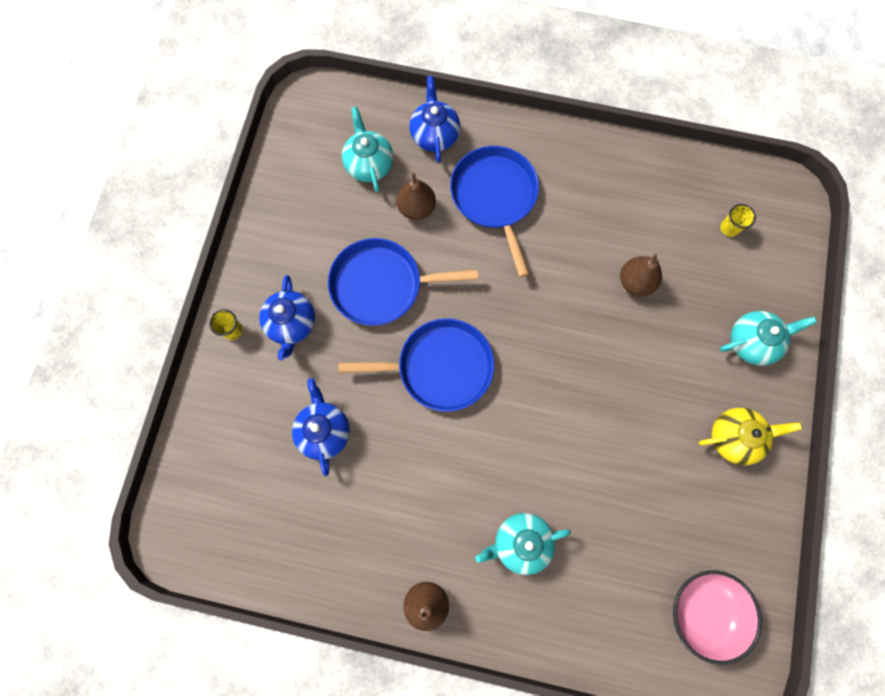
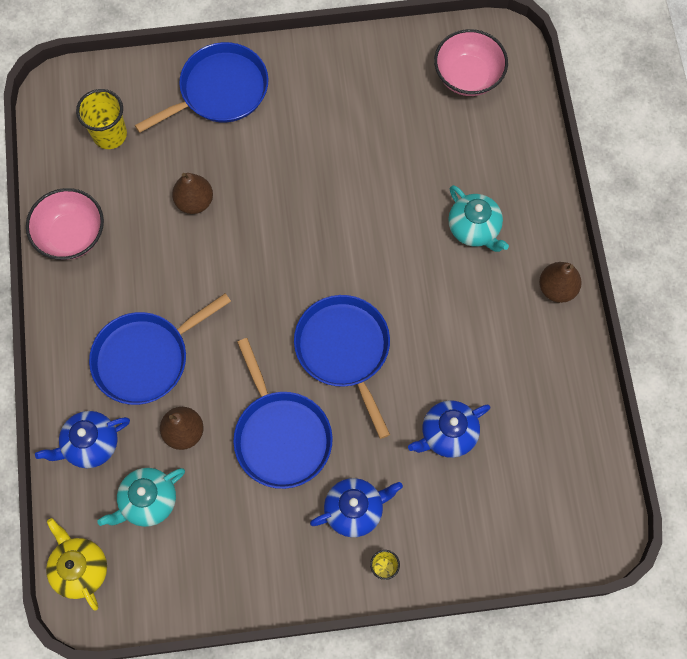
camera: 110 degrees left, 5 degrees down
(633, 169) = (71, 235): none -> pink bowl
(729, 228) = (109, 135): yellow cup -> yellow cup, size x1.76
(734, 437) = (314, 85): yellow teapot -> yellow teapot (80, 569)
(752, 342) = (219, 91): turquoise teapot -> blue pan

